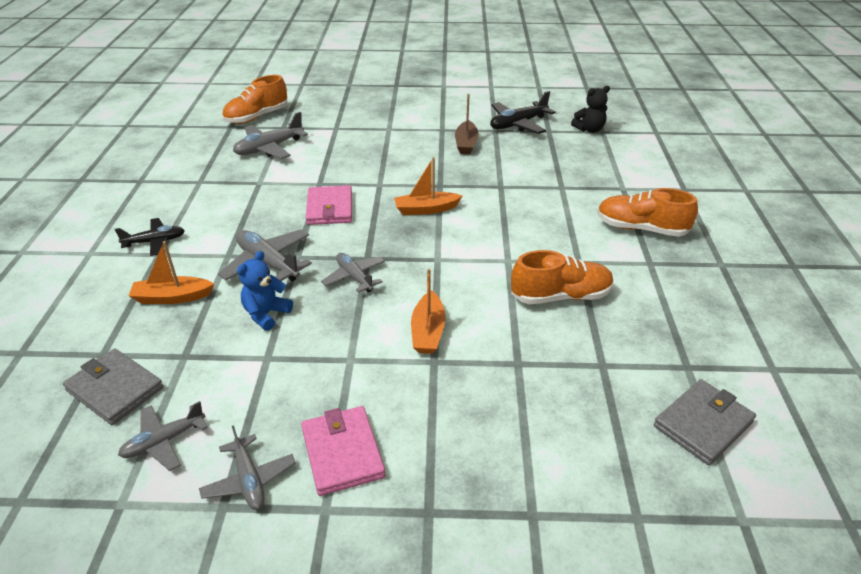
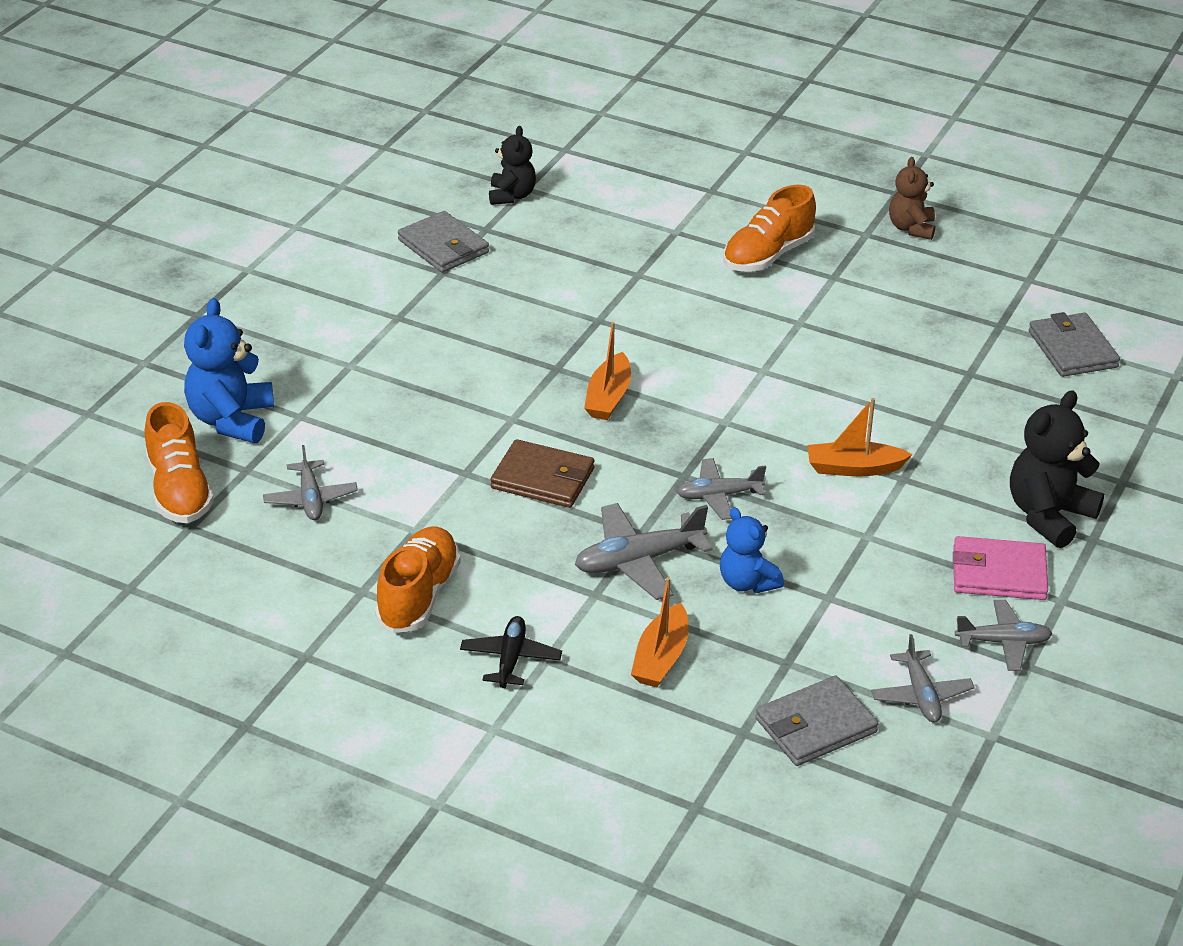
camera: 65 degrees left, 0 degrees up
(269, 148) = (310, 499): grey plane -> grey plane, size x0.66
(320, 114) = (231, 420): none -> blue teddy bear
(329, 208) = (543, 478): pink wallet -> brown wallet
(428, 331) = (854, 468): orange boat -> orange boat turned 150 degrees clockwise
(443, 468) = (1048, 515): none -> black teddy bear
(466, 144) = (461, 310): brown boat -> none
(518, 124) = (443, 246): black plane -> grey wallet
(560, 296) = (851, 358): orange shoe -> orange shoe (418, 595)
(758, 284) = (911, 228): none -> brown teddy bear

